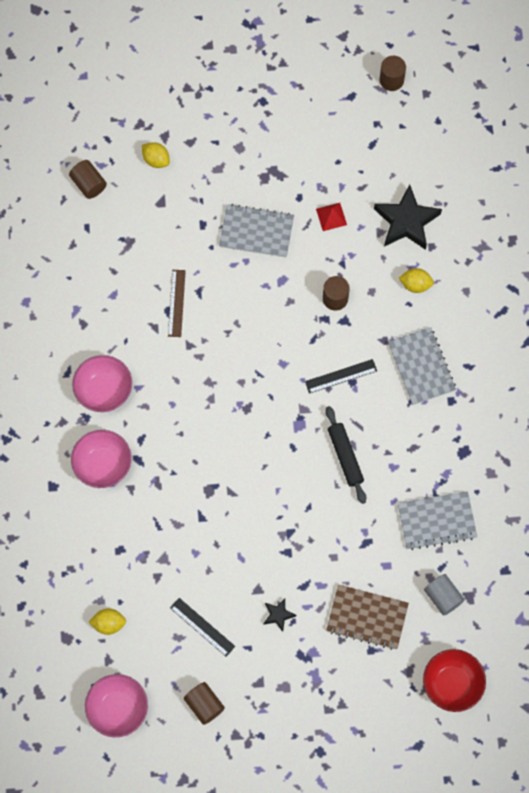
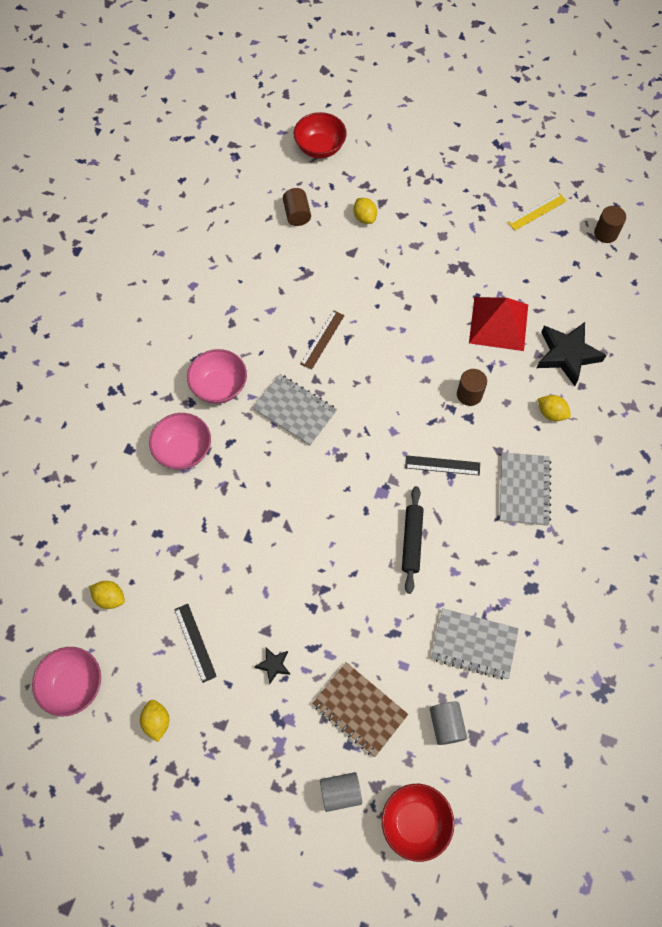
camera: 25 degrees right, 5 degrees down
(75, 101) = (320, 148): none -> red bowl
(204, 705) = (157, 721): brown cylinder -> yellow lemon
(256, 232) = (424, 309): grey notebook -> grey notebook (295, 411)
(317, 83) = (537, 211): none -> yellow ruler
(331, 216) = (498, 323): red pyramid -> red pyramid, size x2.18
(382, 689) = (340, 792): none -> grey cylinder

